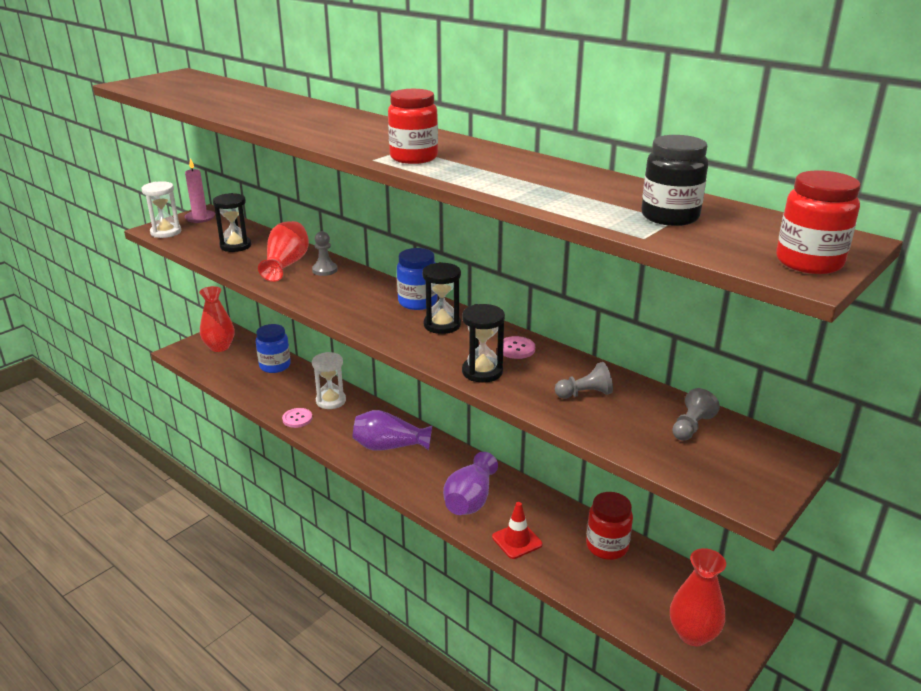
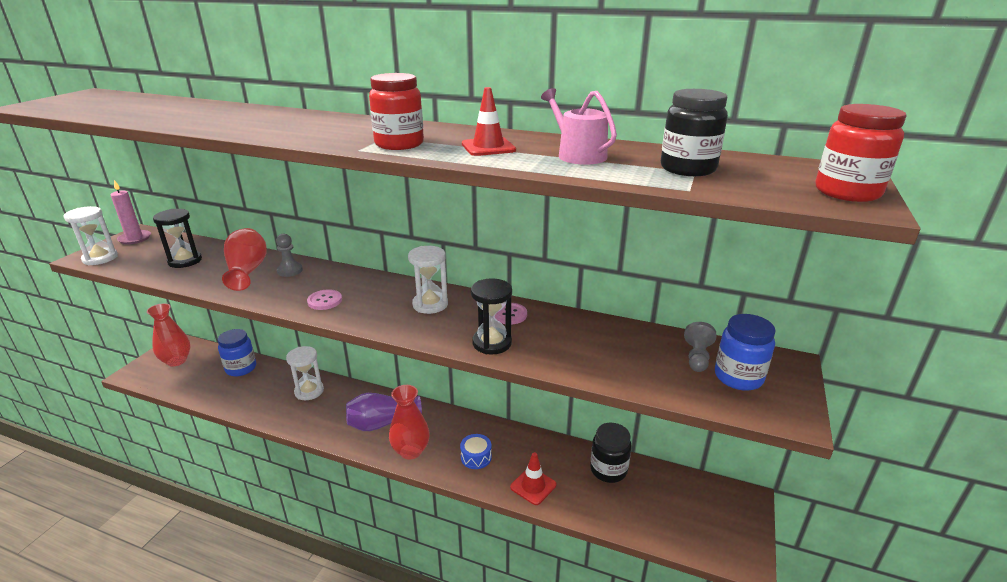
camera: 20 degrees left, 0 degrees up
(297, 419) = (282, 416): pink button -> pink button (325, 301)
(417, 302) = (396, 287): blue jar -> blue jar (738, 377)
(442, 325) = (430, 304): black hourglass -> white hourglass
(470, 500) = (476, 457): purple vase -> blue drum
(494, 170) = (488, 147): none -> red traffic cone
(574, 188) = (578, 155): none -> pink watering can
(584, 394) = (593, 345): grey pawn -> none
(607, 546) = (608, 470): red jar -> black jar
(693, 634) = (713, 532): red vase -> red vase (411, 451)

